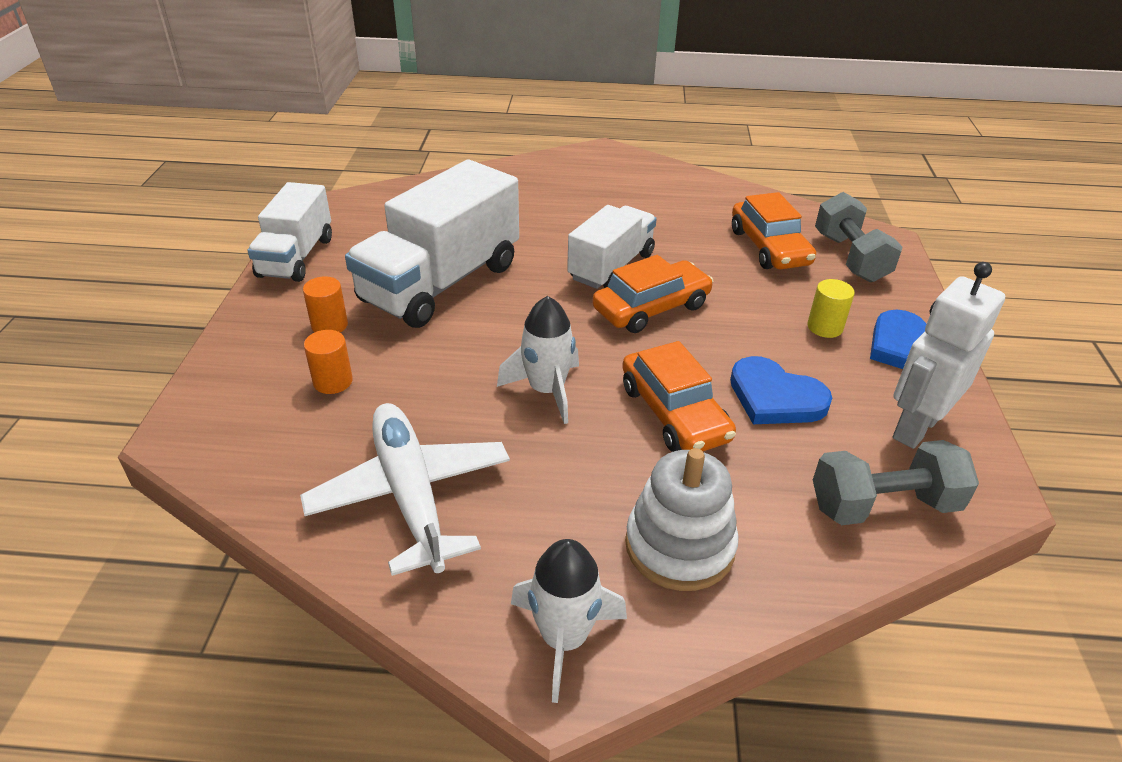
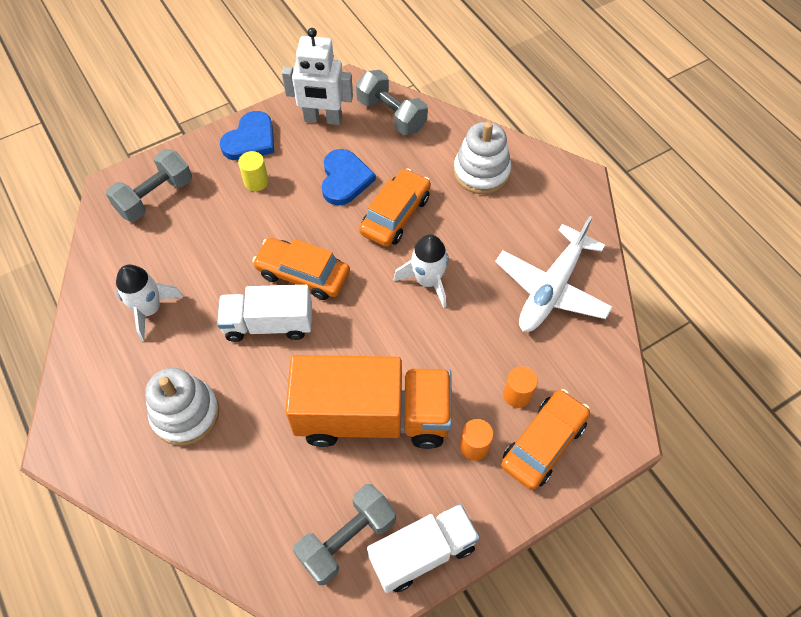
camera: 125 degrees left, 20 degrees up
(362, 230) = (347, 539): none -> grey dumbbell
(441, 283) = (372, 416): white truck -> orange truck
(564, 639) = (562, 185): white rocket -> white rocket (150, 309)
(567, 201) = (185, 413): none -> white stacking toy
(769, 247) = (172, 245): orange car -> orange car (543, 443)

